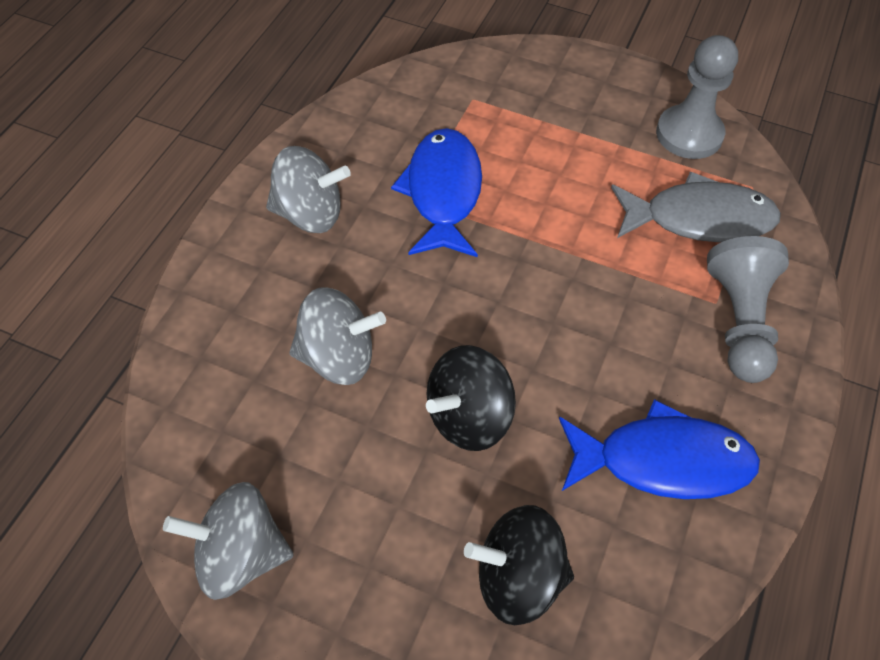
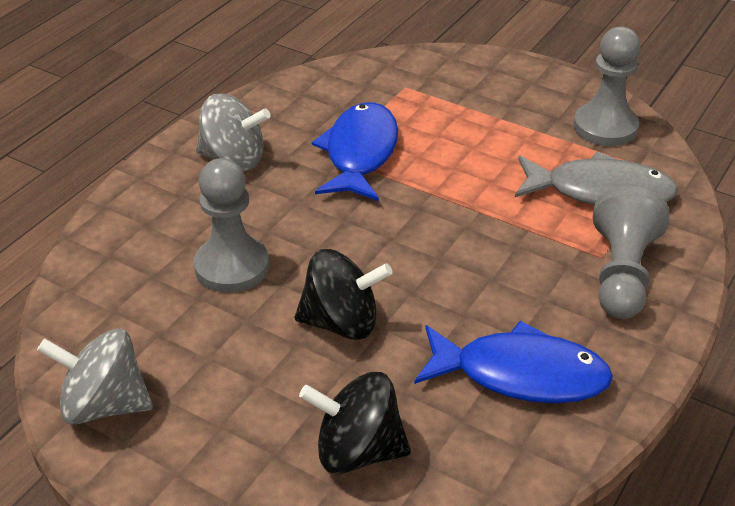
camera: 10 degrees right, 15 degrees down
(337, 358) = (232, 267): grey spinning top -> grey pawn
(468, 417) = (341, 322): black spinning top -> black spinning top turned 150 degrees counterclockwise

